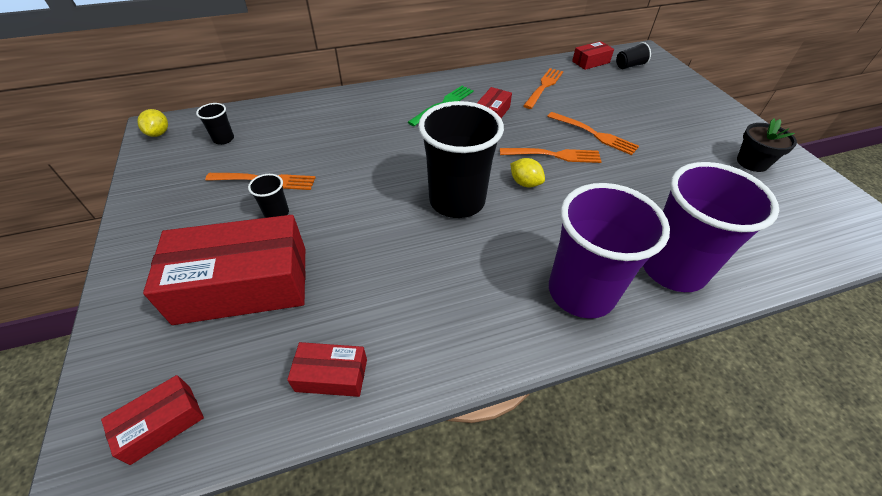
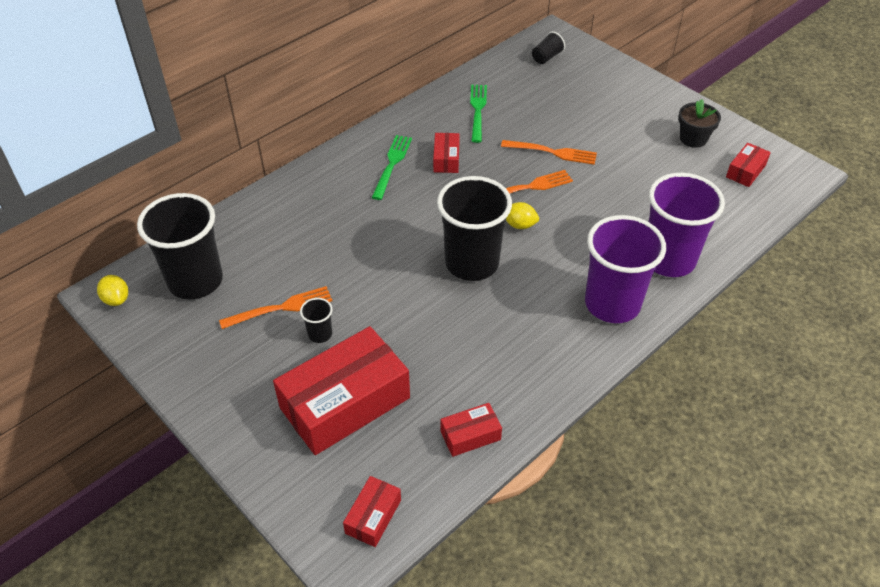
camera: 25 degrees left, 0 degrees up
(223, 139) = (195, 281): black cup -> black cup, size x2.37
(544, 87) = (477, 110): orange fork -> green fork
(590, 62) = (507, 63): red box -> red box (745, 171)

